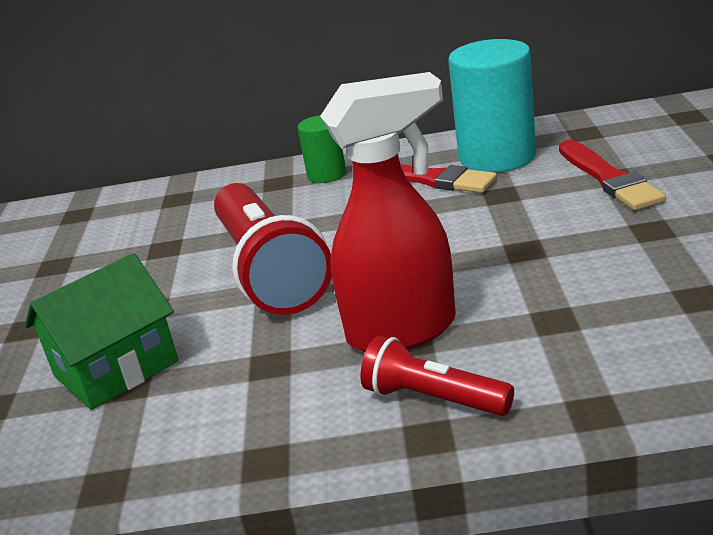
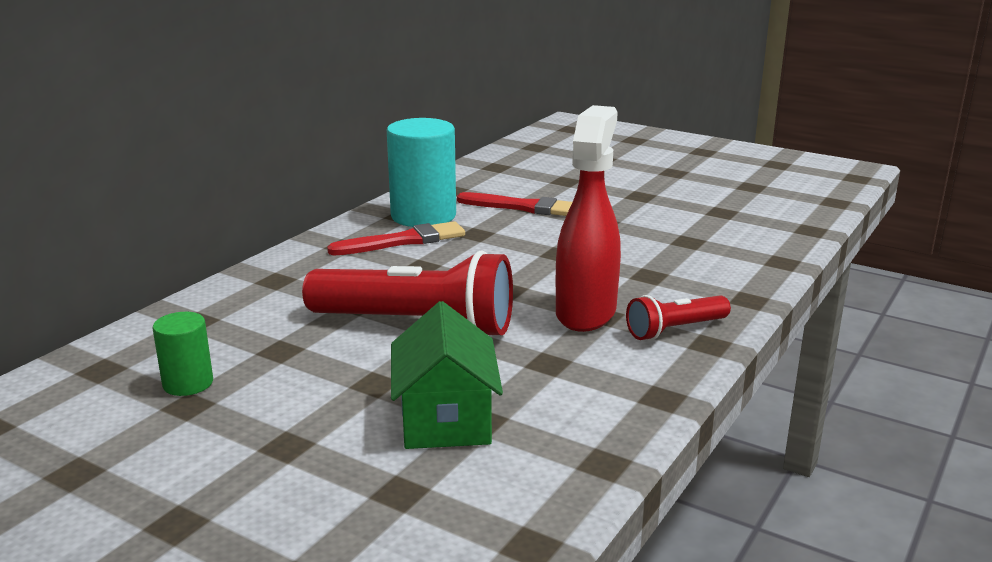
camera: 60 degrees left, 5 degrees down
(326, 174) = (310, 262): green cylinder -> green cylinder (188, 383)

